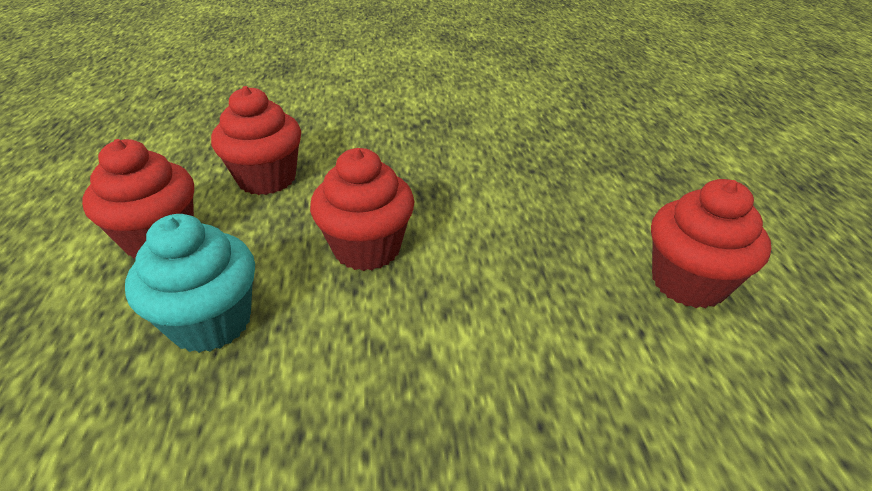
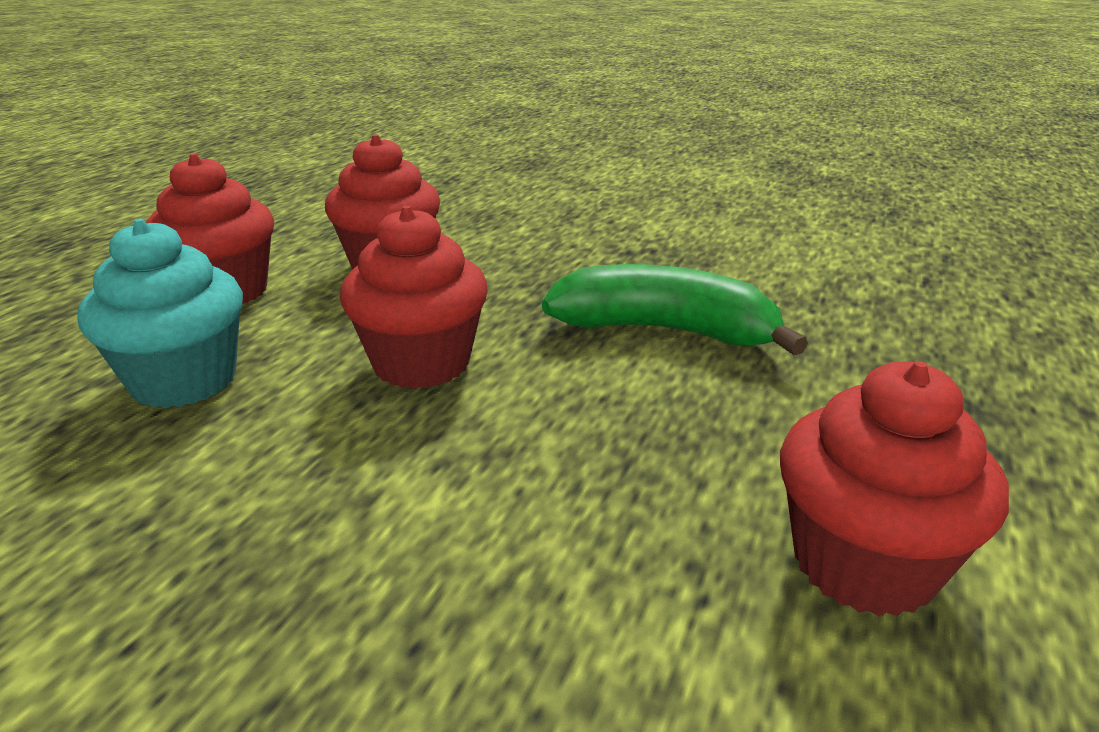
camera: 30 degrees right, 10 degrees down
(487, 177) = (665, 331): none -> green banana

